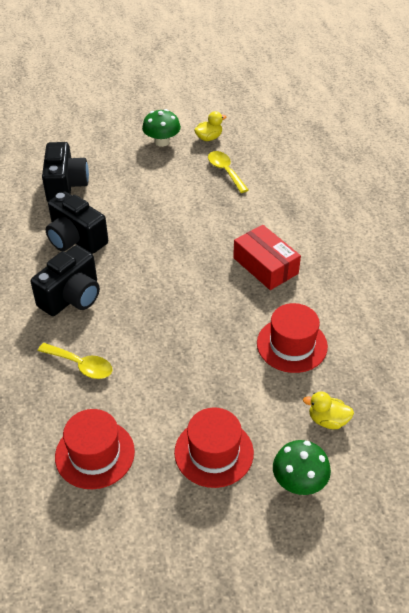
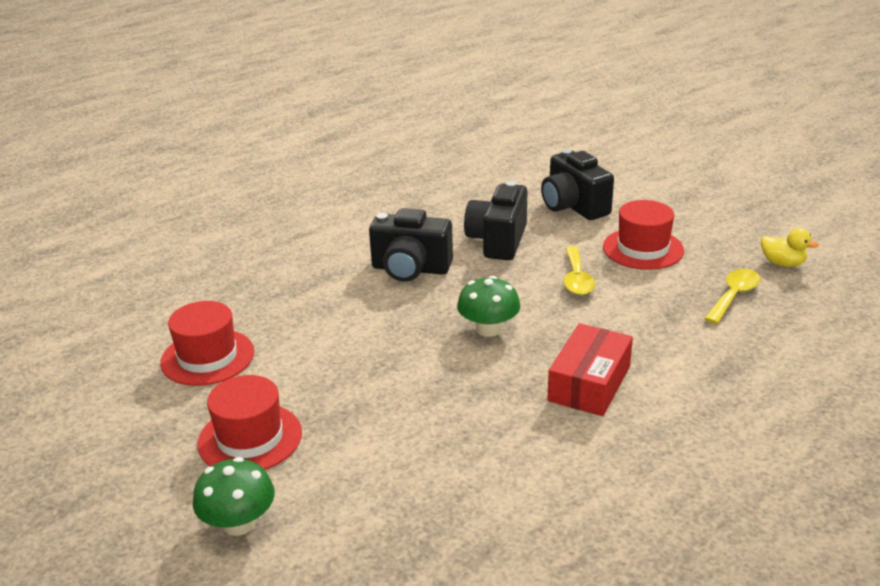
camera: 65 degrees right, 15 degrees down
(66, 186) = (573, 206): black camera -> black camera turned 90 degrees clockwise
(81, 365) = (319, 308): yellow spoon -> yellow spoon (576, 279)
(162, 142) = (727, 235): green mushroom -> green mushroom (488, 329)
(292, 345) = (464, 450): red hat -> red hat (643, 249)
(327, 420) = (353, 521): yellow duck -> none

